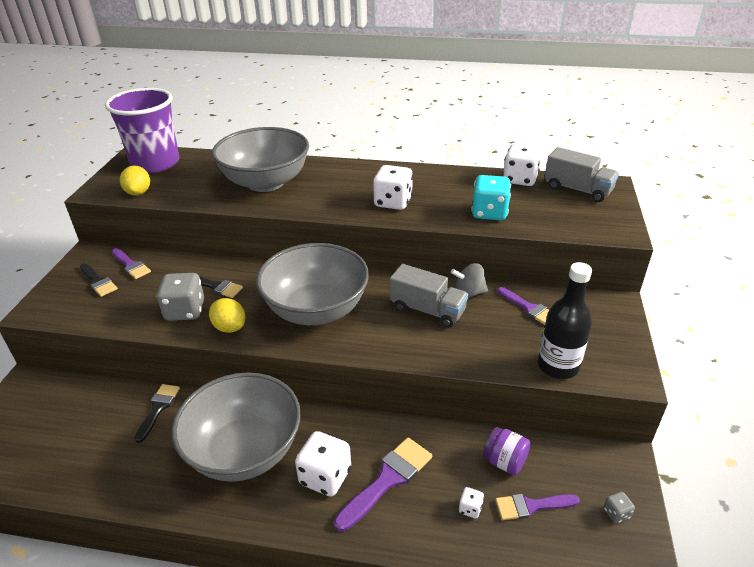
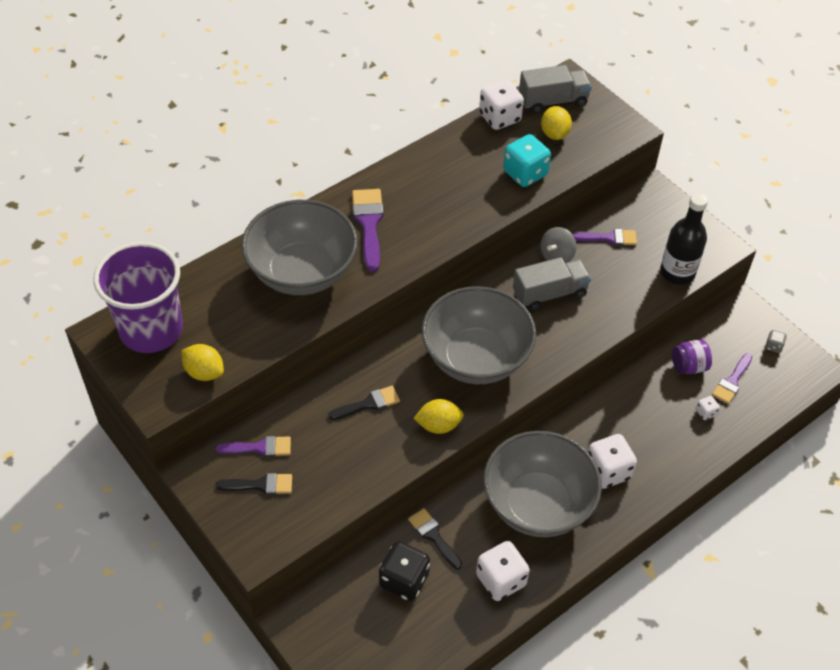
camera: 50 degrees left, 15 degrees up
(102, 417) = (404, 580): none -> black dice
(185, 311) = (382, 443): grey dice -> none
(388, 480) = (643, 438): purple brush -> purple brush (369, 224)
(393, 202) = (441, 215): white dice -> white dice (501, 580)
(549, 205) = (554, 134): none -> yellow lemon

